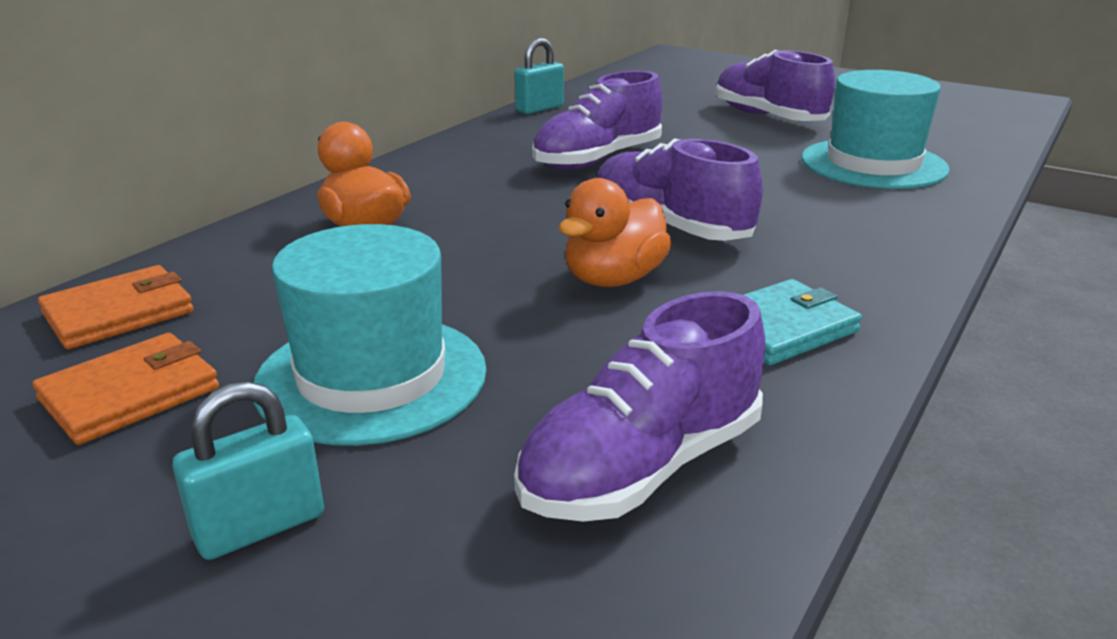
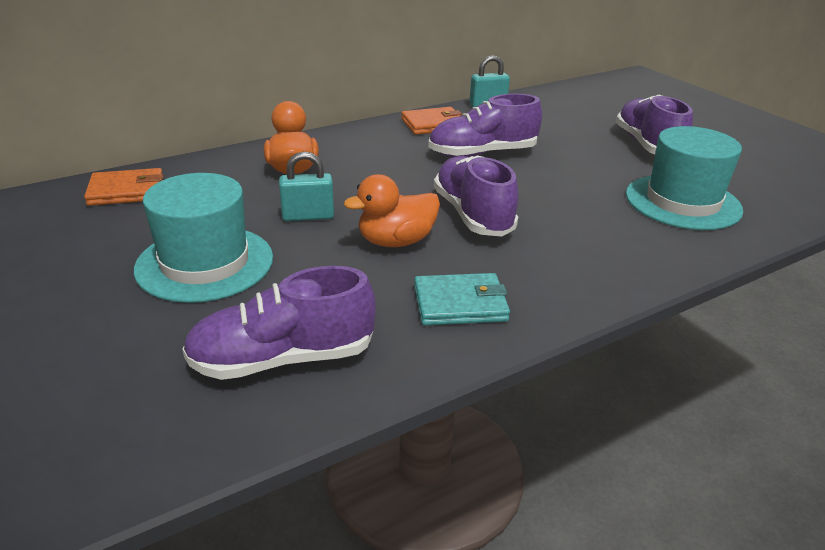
camera: 25 degrees right, 5 degrees up
(130, 393) = (92, 238): orange wallet -> orange wallet (433, 124)
(260, 527) = (82, 325): turquoise padlock -> turquoise padlock (308, 216)

